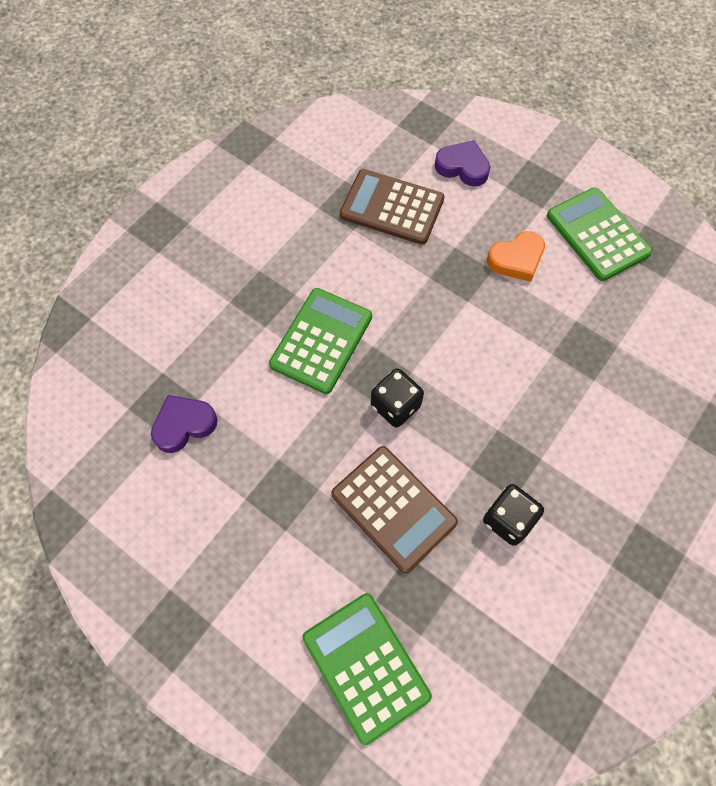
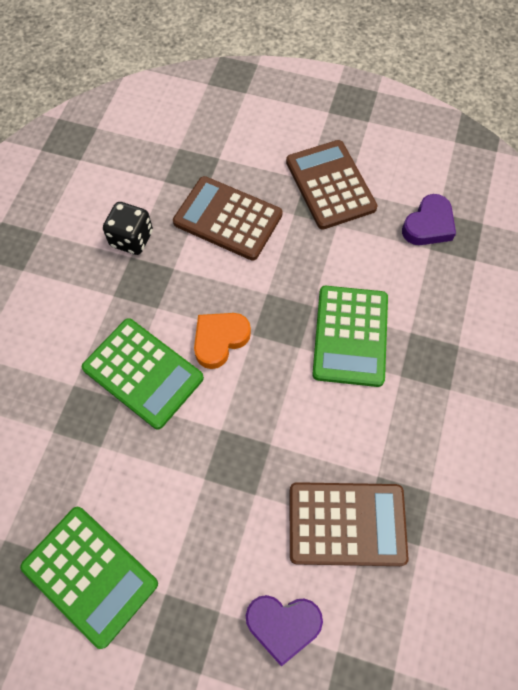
camera: 160 degrees right, 0 degrees up
(261, 512) = (330, 185): none -> brown calculator
(366, 666) = (211, 121): green calculator -> green calculator (143, 373)
(395, 406) = (256, 298): black dice -> none
(516, 259) = (180, 502): orange heart -> orange heart (220, 340)

